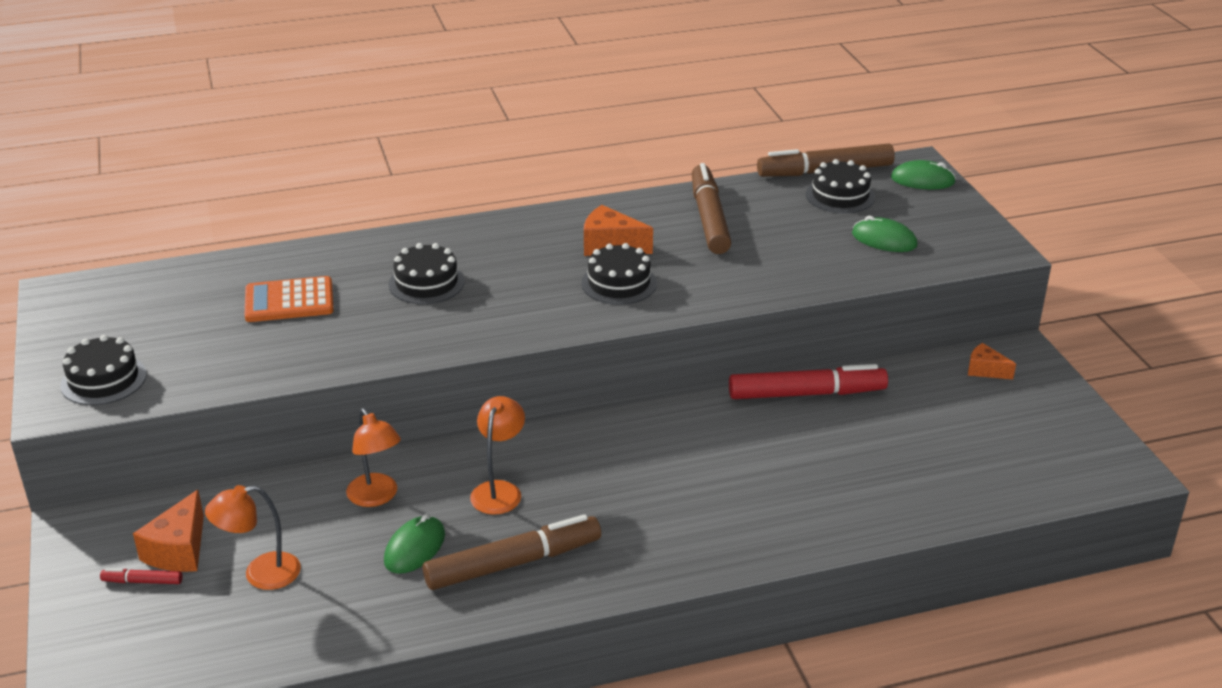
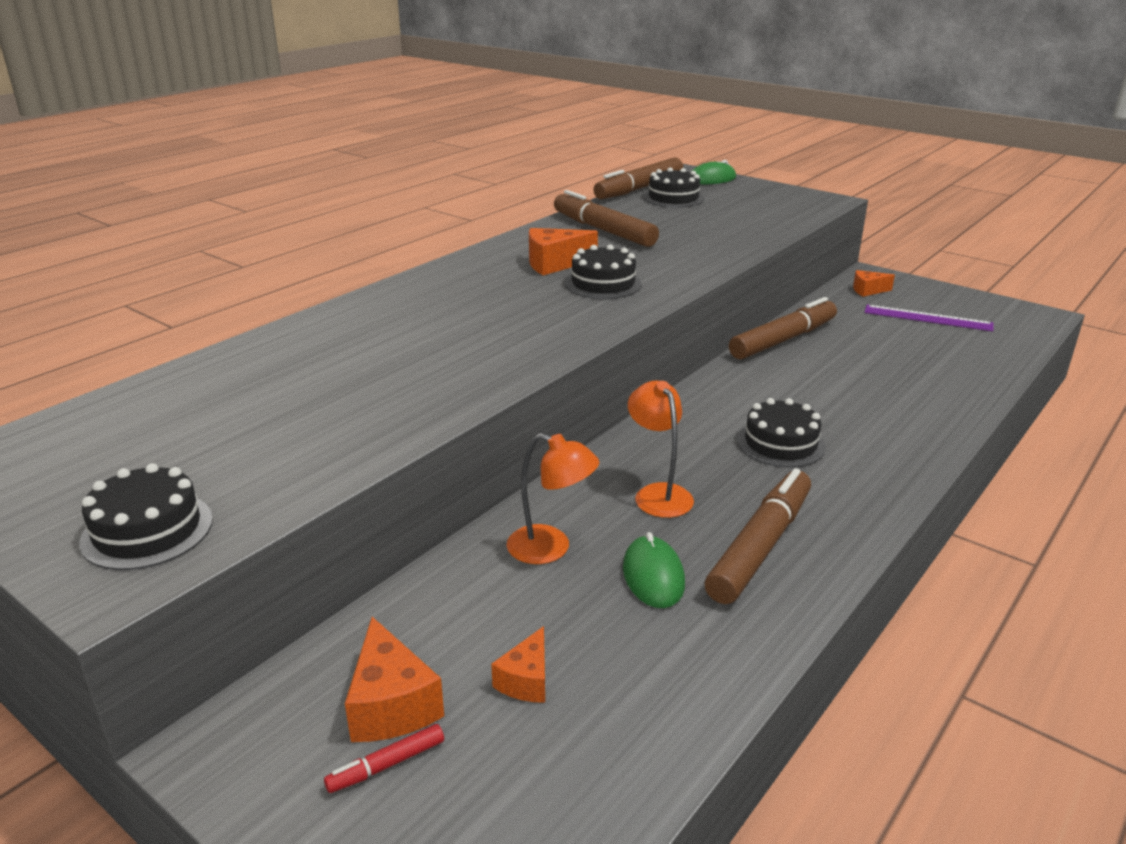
camera: 35 degrees left, 5 degrees down
(260, 574) = (526, 680): orange lamp -> orange cheese
(289, 301) = (298, 384): orange calculator -> none
(426, 283) = (428, 330): black cake -> black cake (780, 443)
(806, 394) = (783, 340): red marker -> brown marker
(884, 240) = (746, 212): green mouse -> none
(994, 426) = (927, 318): none -> purple ruler

